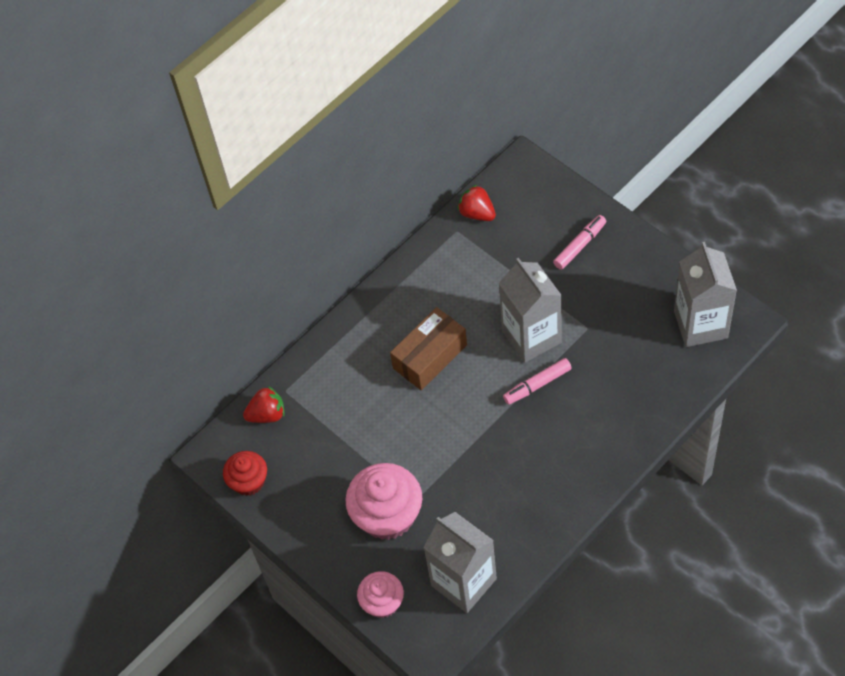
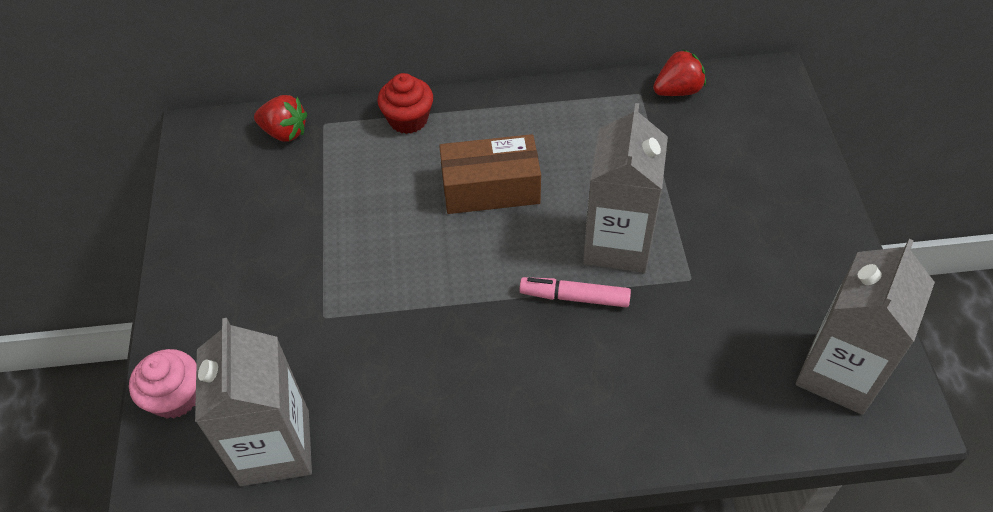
camera: 35 degrees right, 5 degrees down
(249, 481) = (200, 178): red cupcake -> red cupcake (408, 119)
(387, 515) = (281, 310): pink cupcake -> none
(477, 213) = (677, 90): red strawberry -> red strawberry turned 75 degrees clockwise
(580, 245) = (763, 190): pink marker -> none

